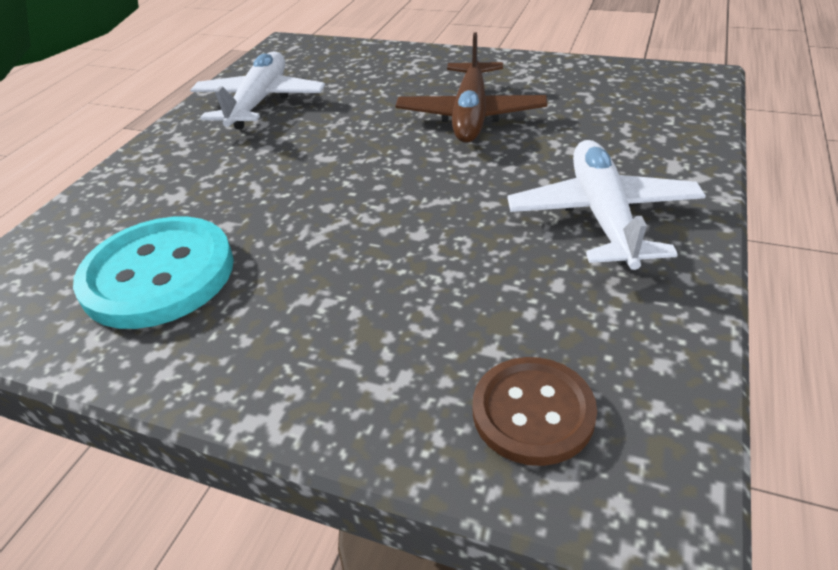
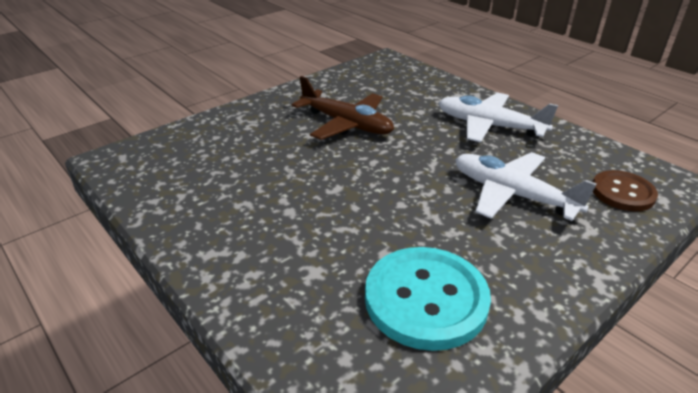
camera: 65 degrees left, 5 degrees down
(259, 102) = (206, 196): white plane -> white plane (512, 194)

